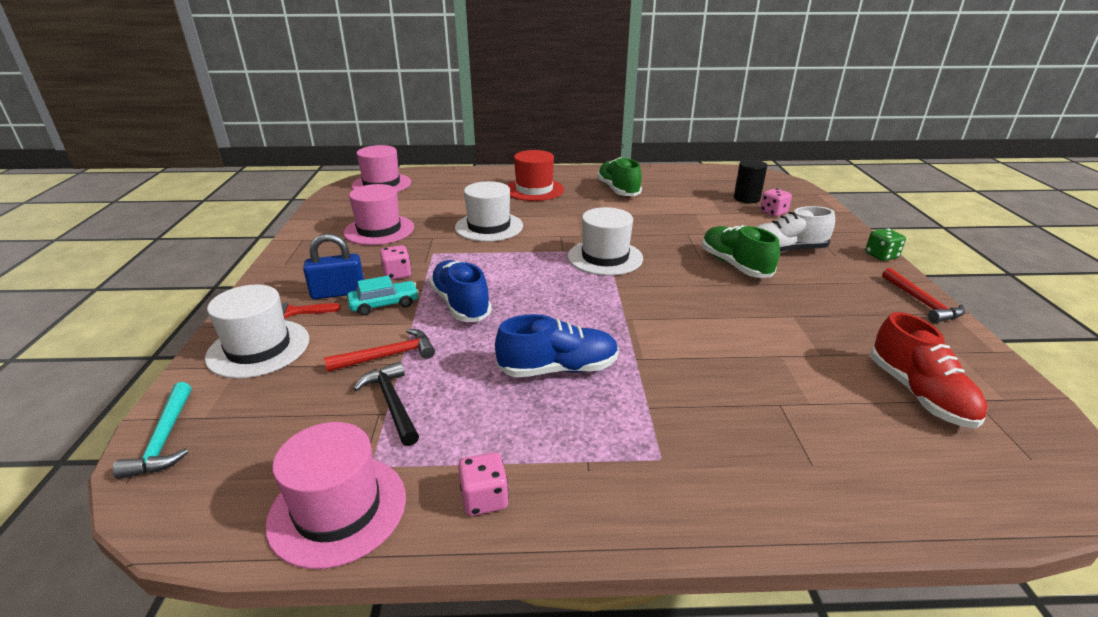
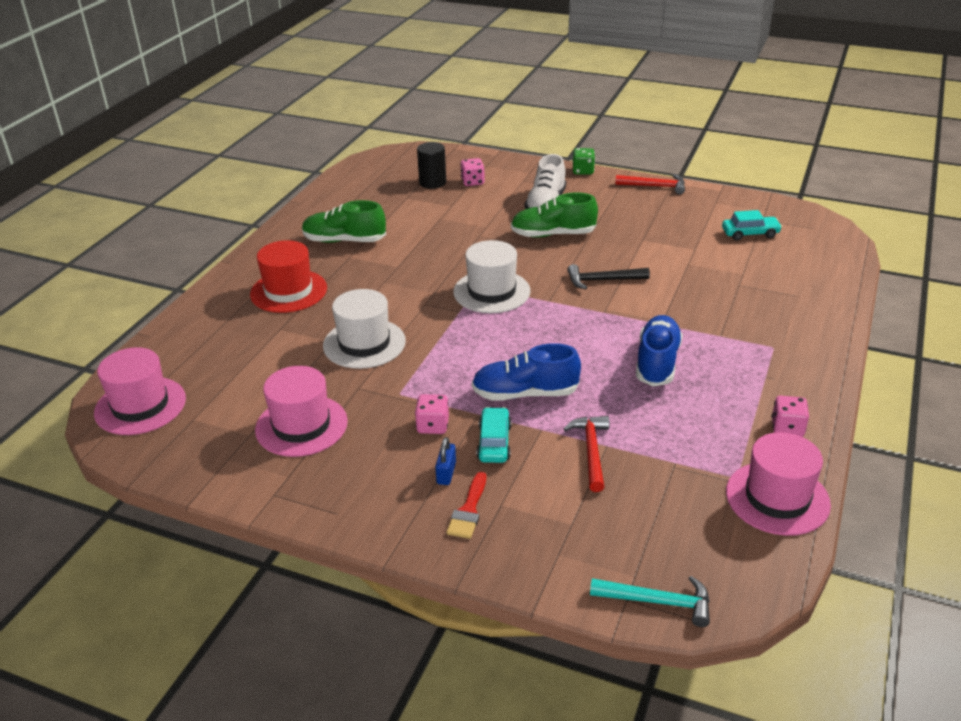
camera: 65 degrees left, 5 degrees up
(258, 348) = (531, 538): white hat -> none
(338, 293) = (446, 473): blue padlock -> blue padlock, size x0.59
(392, 403) = (663, 457): black hammer -> black hammer (602, 280)
(919, 394) = (750, 234): red shoe -> turquoise car

